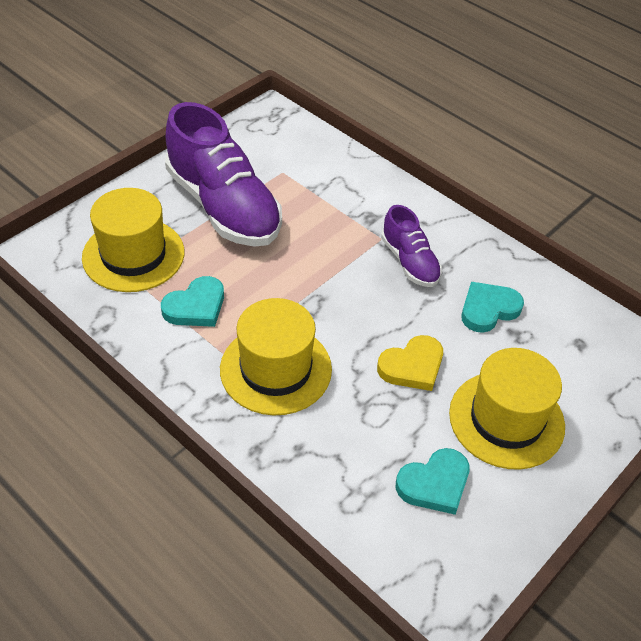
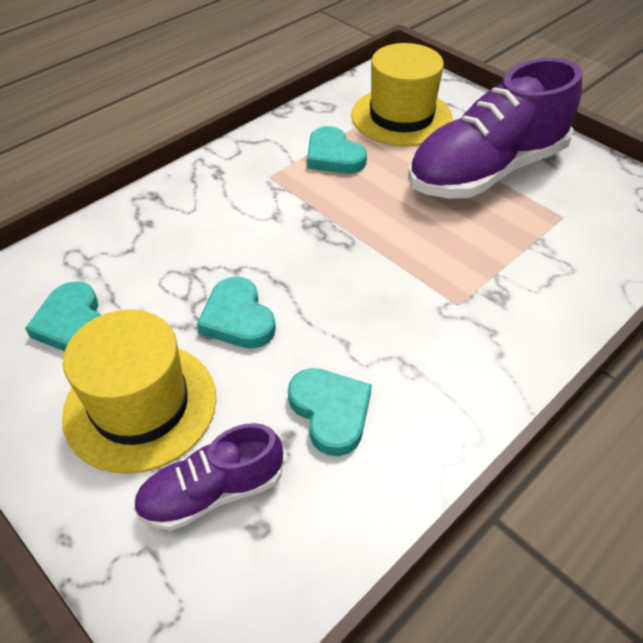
camera: 95 degrees right, 0 degrees up
(275, 369) = (247, 208): yellow hat -> none
(409, 262) = (417, 330): purple shoe -> purple shoe (212, 492)
(412, 366) = (238, 318): yellow heart -> turquoise heart

